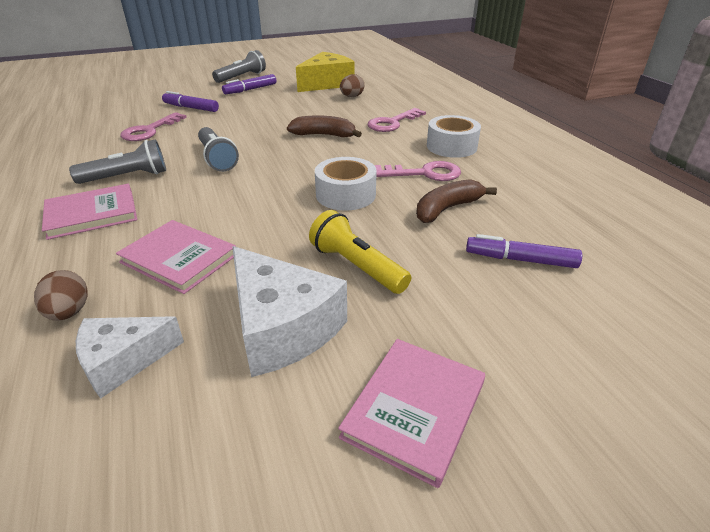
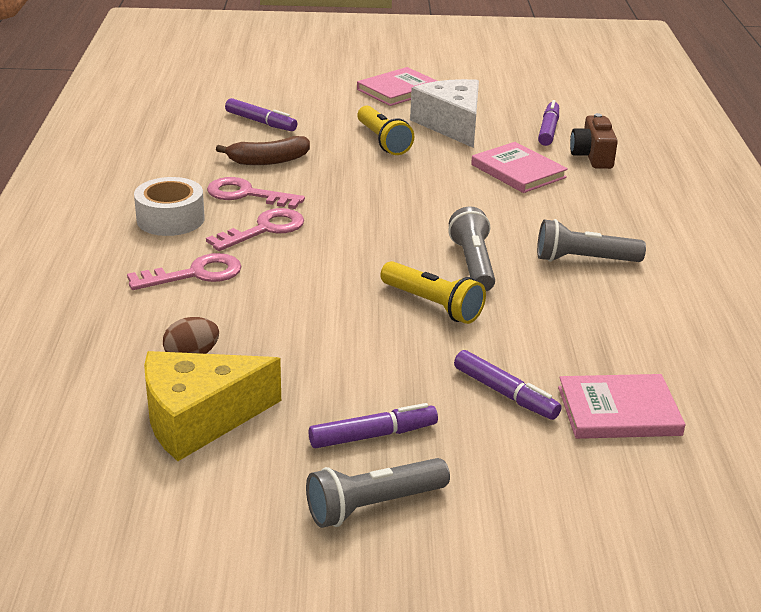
camera: 160 degrees left, 5 degrees down
(69, 312) = (592, 156): brown egg -> brown camera
(92, 214) = (607, 222): pink book -> pink book (618, 411)
(124, 361) = (548, 130): white cheese -> purple marker
(149, 130) = (572, 343): pink key -> pink key (264, 229)
(239, 133) = (432, 305): none -> yellow flashlight
(324, 135) = (313, 273): brown banana -> none
(345, 194) = (349, 191): white tape -> none

